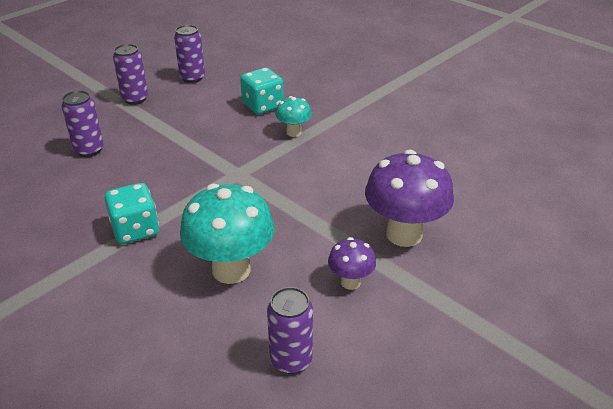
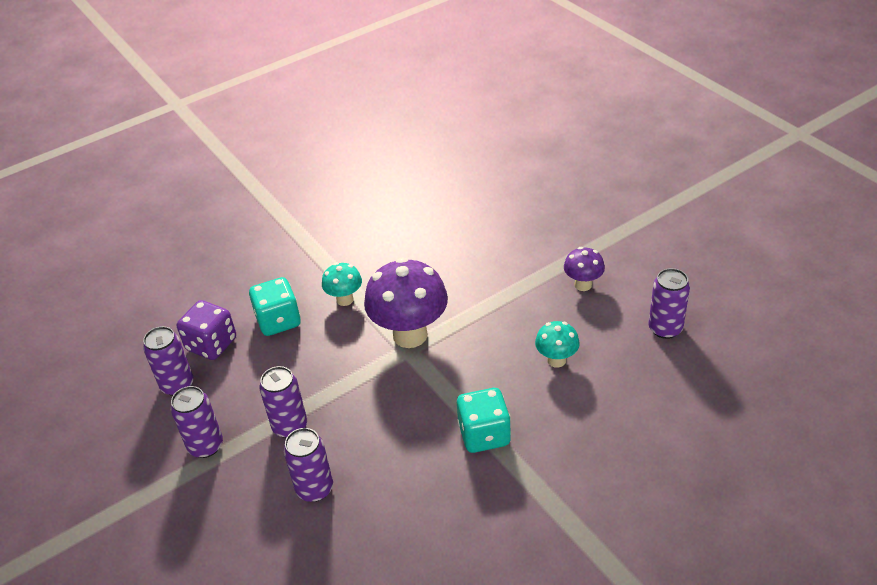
camera: 75 degrees left, 5 degrees up
(151, 129) = (290, 426): none -> purple can
(231, 269) = (556, 360): turquoise mushroom -> turquoise mushroom, size x0.51
(233, 83) = (211, 344): none -> purple dice
(404, 234) = (529, 245): purple mushroom -> purple mushroom (410, 335)

